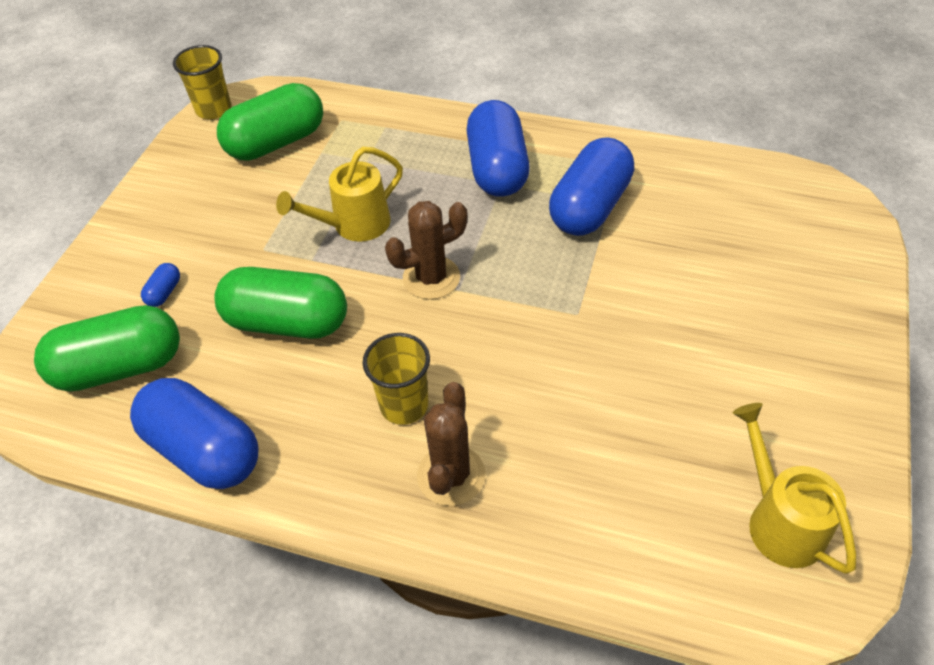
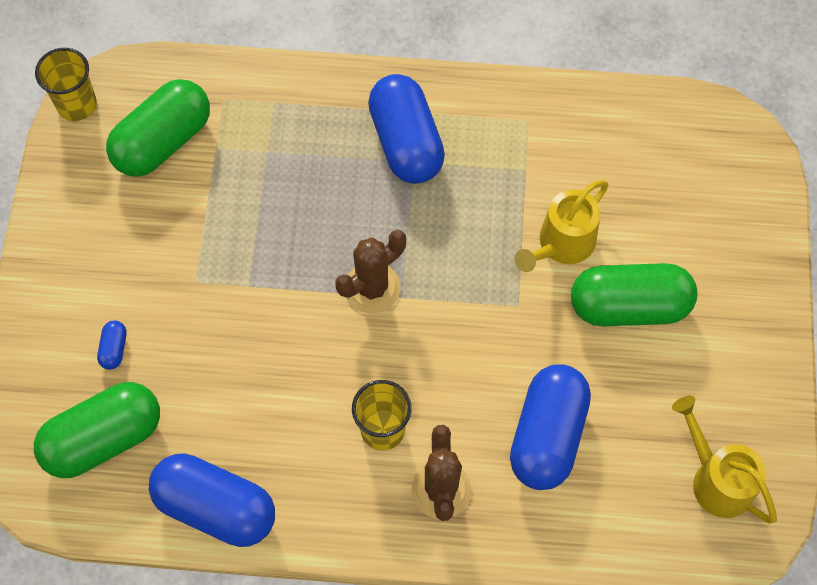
camera: 15 degrees left, 15 degrees up
(287, 322) = (248, 362): green capsule -> green capsule (629, 306)
(353, 225) = (278, 238): yellow watering can -> yellow watering can (561, 245)
(590, 207) = (507, 177): blue capsule -> blue capsule (547, 435)

